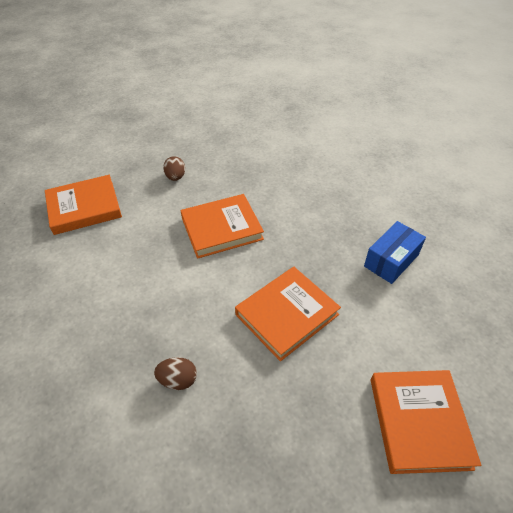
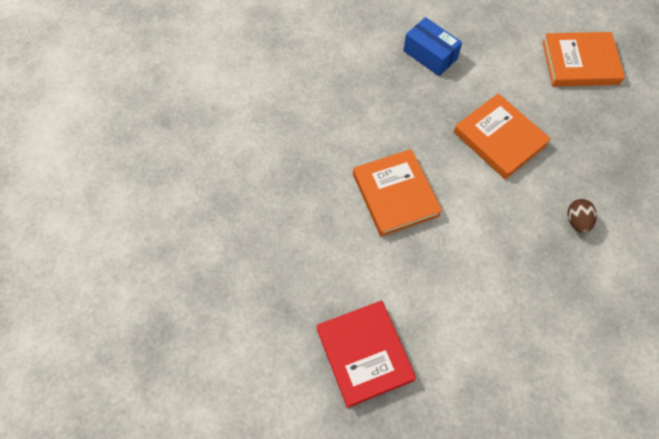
camera: 90 degrees left, 15 degrees up
(84, 208) = (364, 354): orange book -> red book
(175, 177) = (307, 251): brown egg -> none

